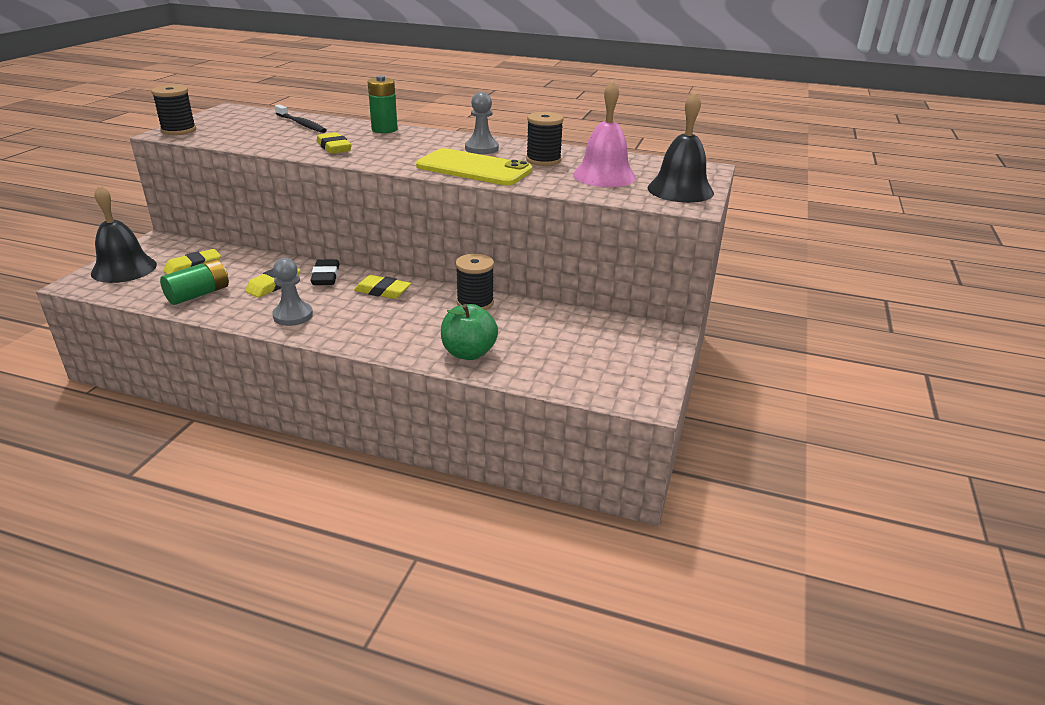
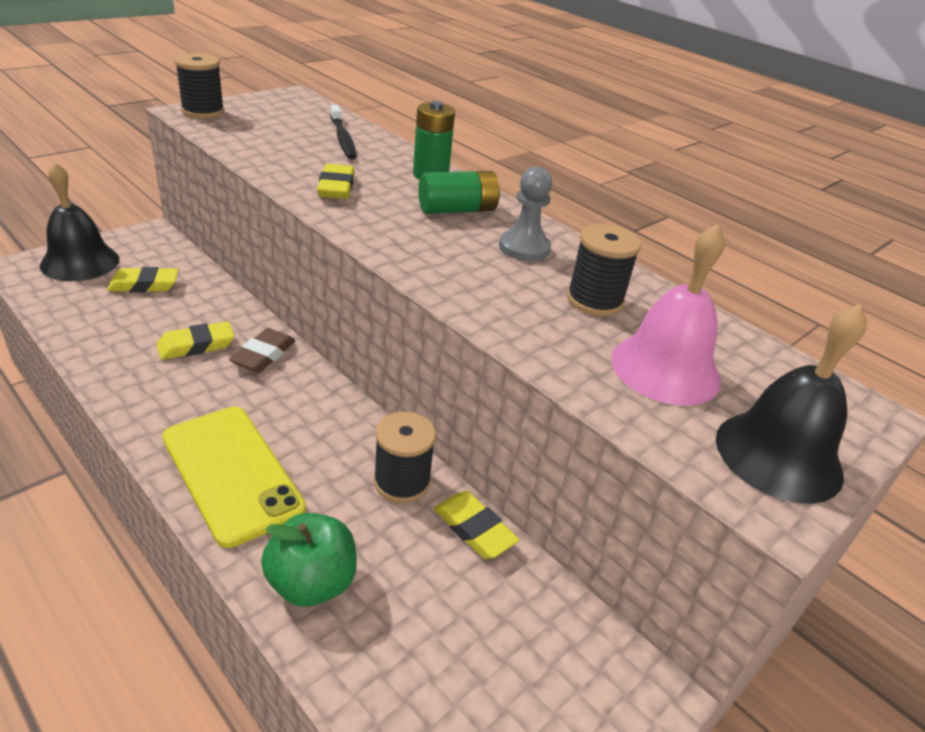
camera: 25 degrees right, 5 degrees up
(199, 294) = (109, 329): green battery -> green battery (457, 210)
(293, 315) = (168, 406): grey pawn -> none
(325, 276) = (263, 355): black eraser -> brown eraser
(382, 291) = (305, 408): yellow eraser -> yellow eraser (474, 529)
(474, 168) = (476, 283): yellow phone -> yellow phone (232, 473)

